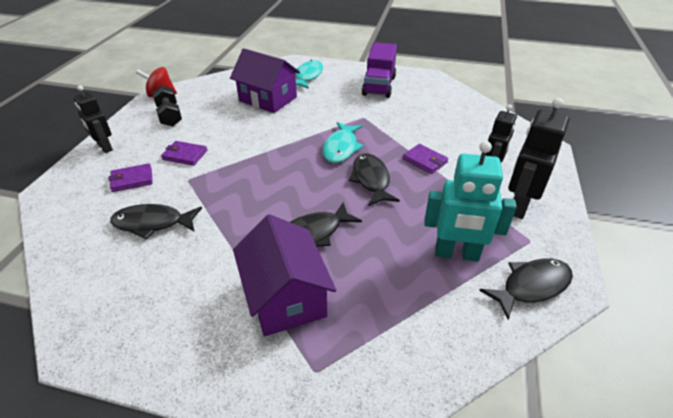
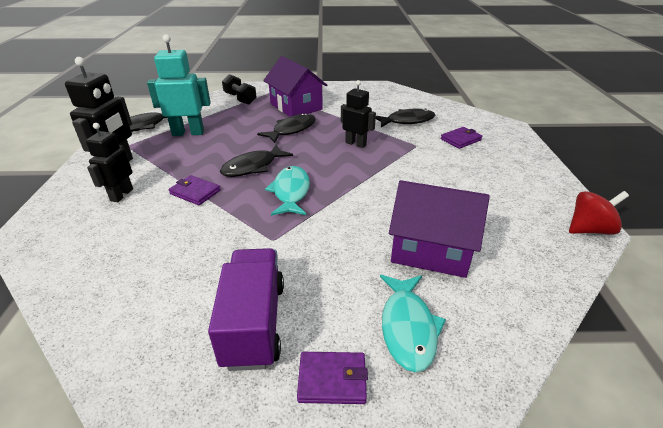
camera: 165 degrees right, 5 degrees down
(104, 147) = (528, 157): black robot -> black robot (356, 144)
(170, 116) = (523, 199): black dumbbell -> black dumbbell (240, 99)
(185, 155) = (444, 162): purple wallet -> purple wallet (332, 380)
(371, 180) = (253, 167): black fish -> black fish turned 75 degrees clockwise

